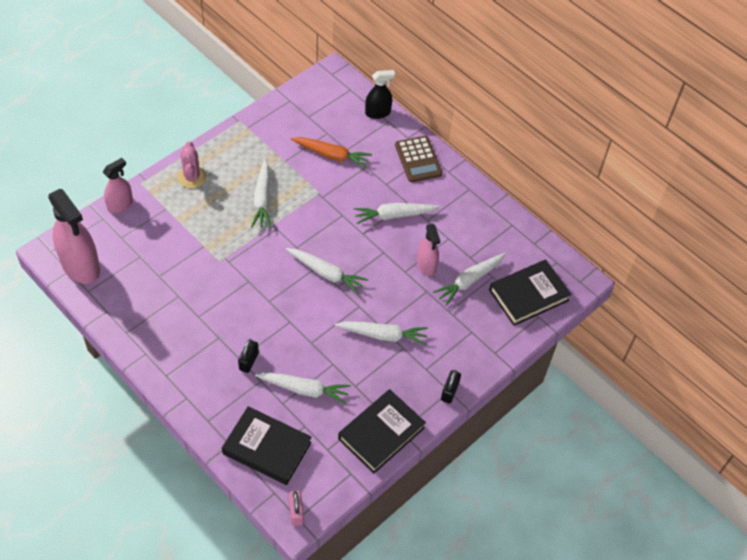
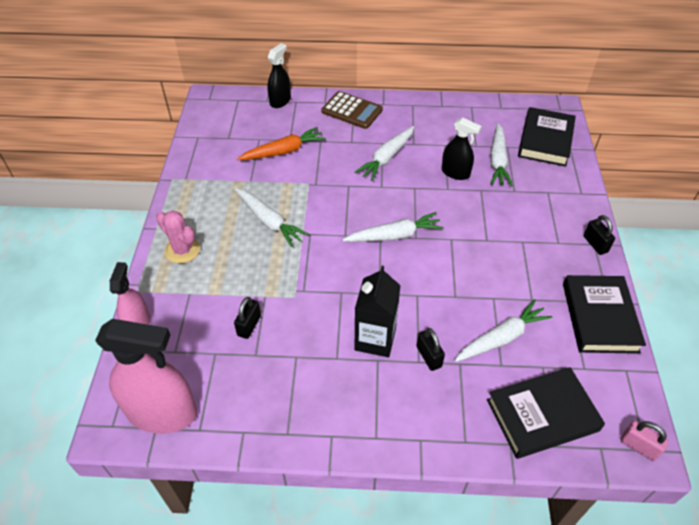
camera: 40 degrees left, 5 degrees down
(175, 256) = (249, 325): none -> black padlock
(232, 325) = (375, 339): none -> black carton
(383, 335) = (497, 245): white carrot -> none
(426, 265) = (455, 173): pink spray bottle -> black spray bottle

